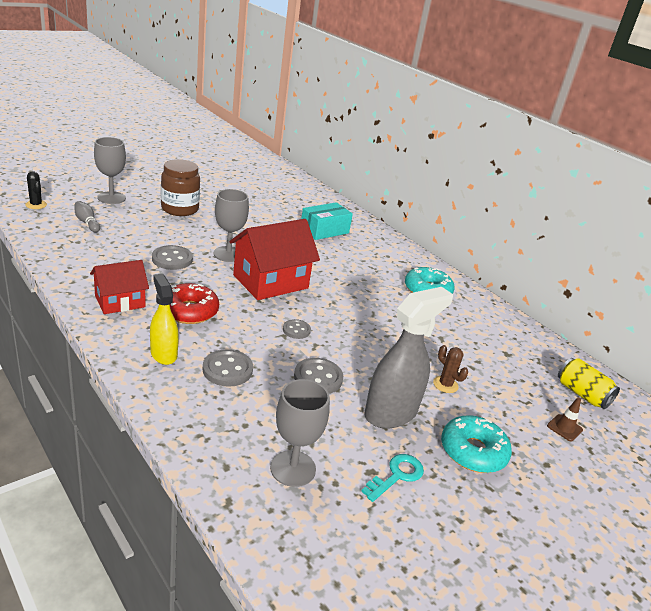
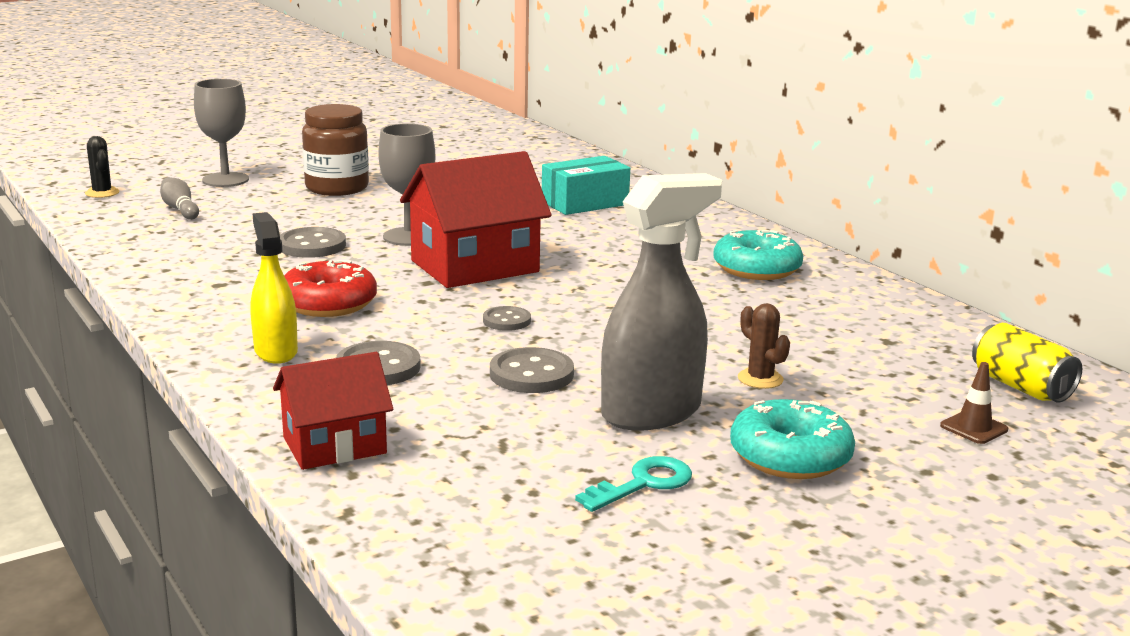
camera: 10 degrees right, 10 degrees down
(120, 301) = (216, 295): red house -> red house (334, 445)
(293, 468) = (463, 475): grey goblet -> none

